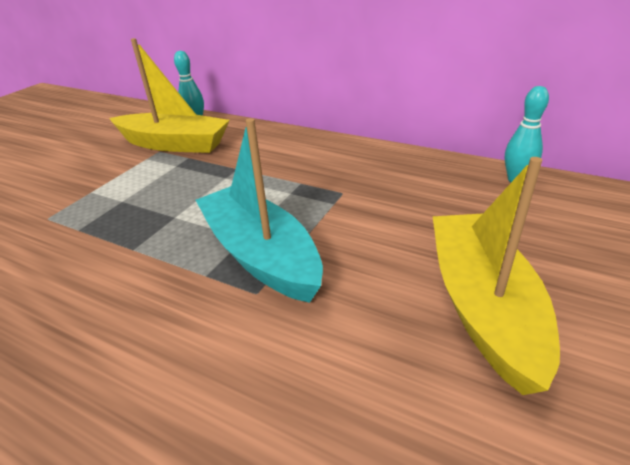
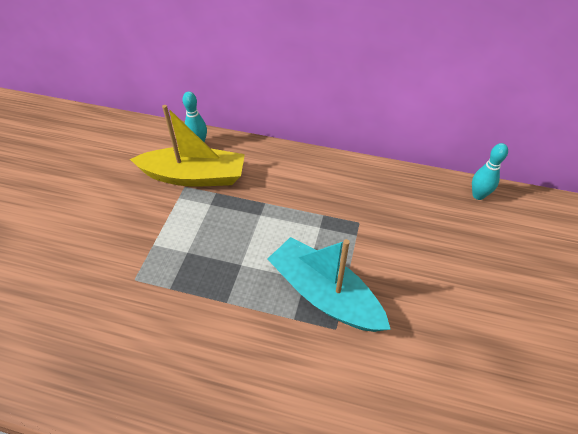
camera: 15 degrees left, 15 degrees up
(482, 305) = (478, 316): yellow boat -> none

